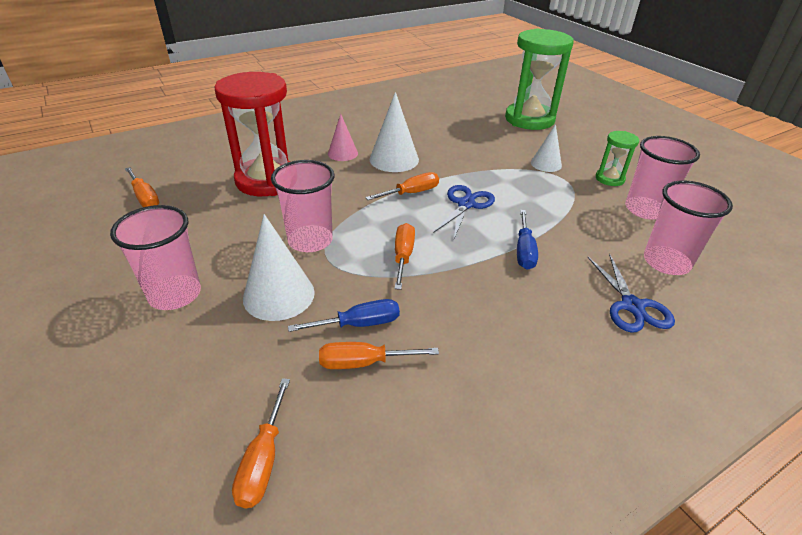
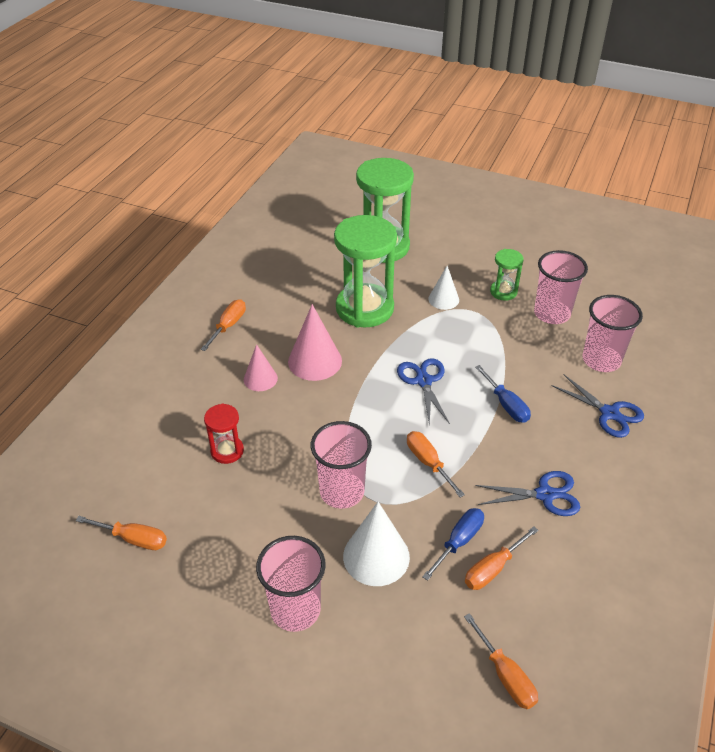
camera: 35 degrees left, 5 degrees up
(266, 180) = (227, 451): red hourglass -> red hourglass, size x0.48
(394, 159) = (315, 361): white cone -> pink cone
(411, 193) = (369, 393): orange screwdriver -> orange screwdriver (228, 326)
(471, 146) = (364, 308): none -> green hourglass
(486, 334) = (545, 494): none -> blue scissors

